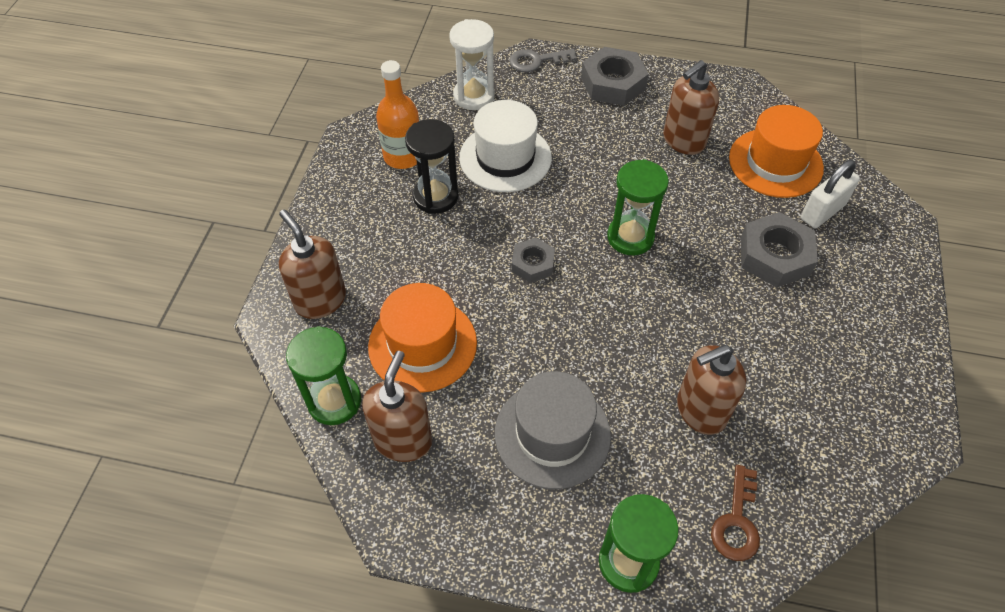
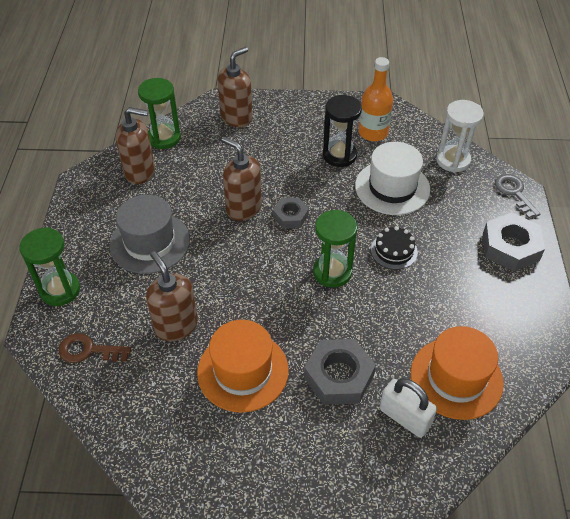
camera: 80 degrees right, 5 degrees down
(422, 344) = (210, 169): orange hat -> orange hat (243, 371)
(605, 176) = (394, 251): none -> black cake
(683, 141) = (457, 303): brown soap dispenser -> brown soap dispenser (243, 208)

